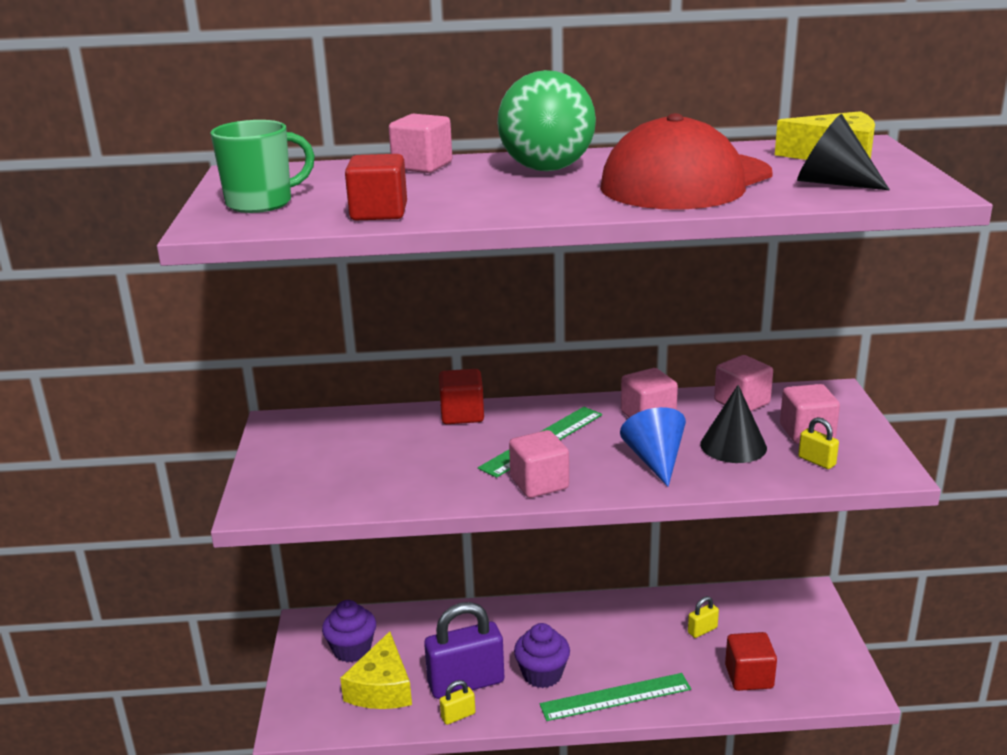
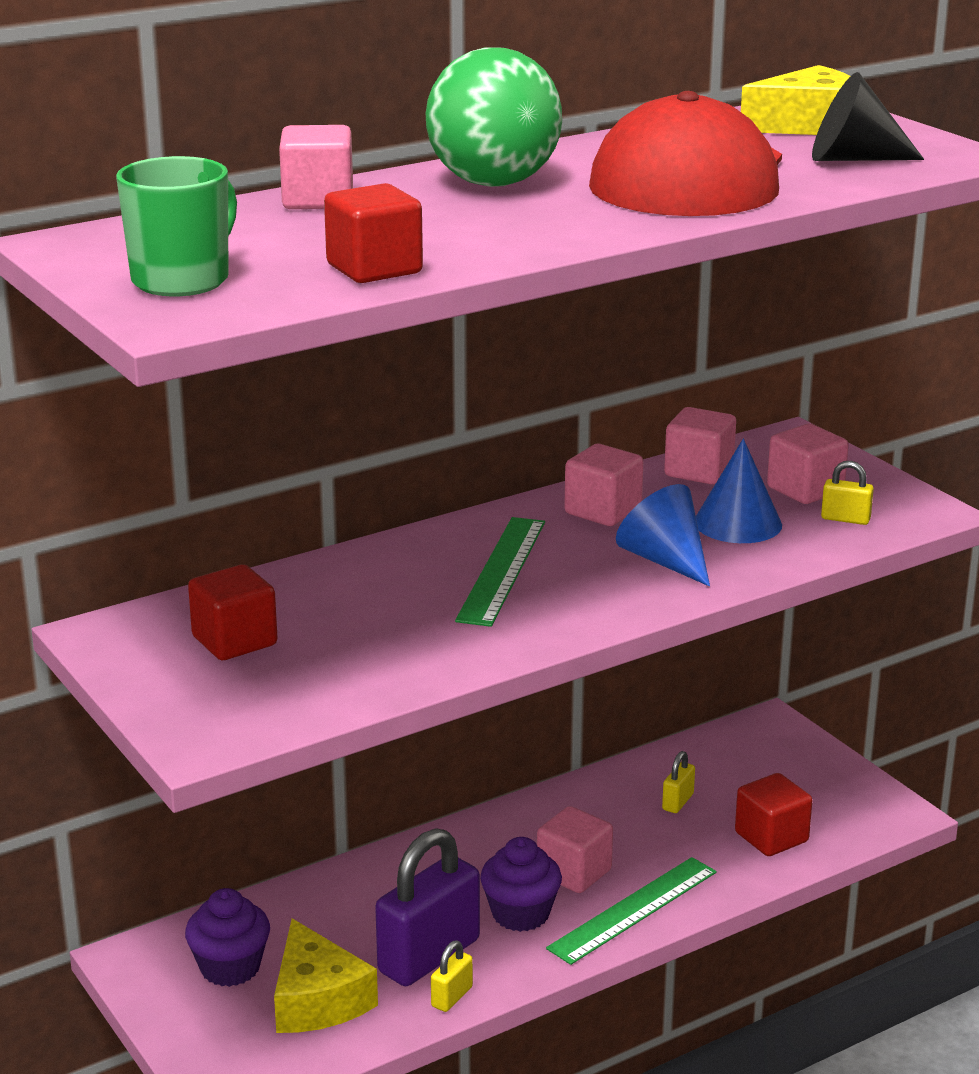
camera: 30 degrees left, 0 degrees up
(462, 414) = (359, 562): red cube -> red cube (234, 641)
(539, 483) = (553, 620): pink cube -> pink cube (574, 872)
(733, 446) = (738, 523): black cone -> blue cone

